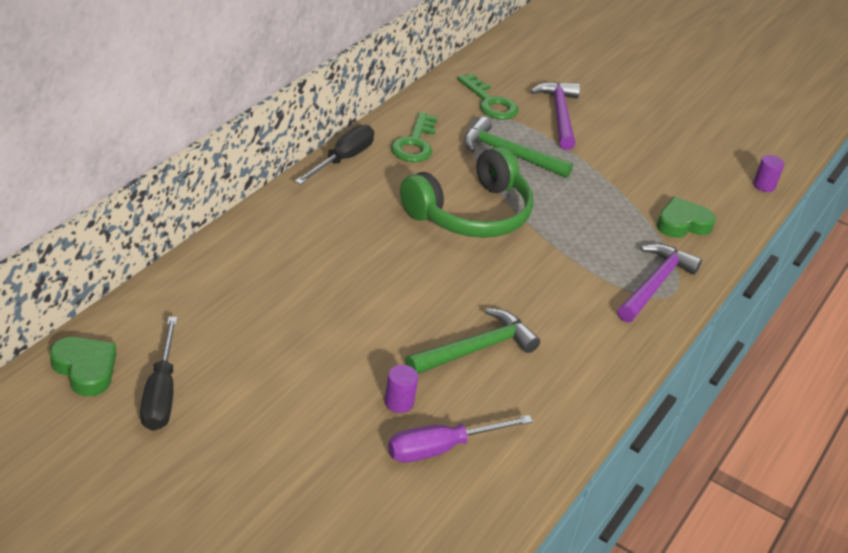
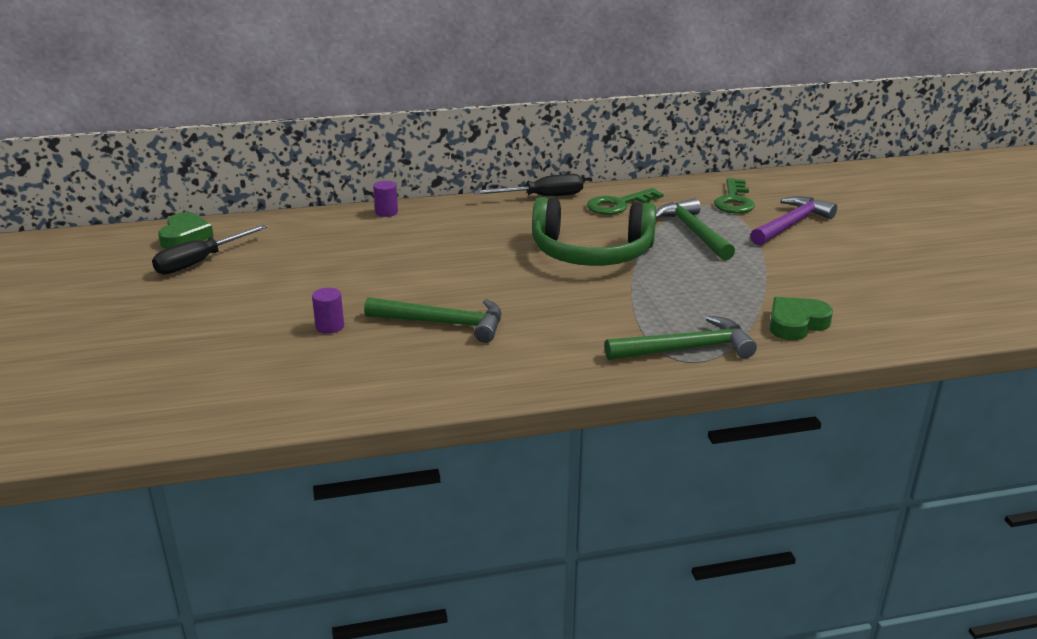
camera: 50 degrees right, 10 degrees down
(441, 448) = (309, 362): purple screwdriver -> none
(655, 284) = (686, 349): purple hammer -> green hammer
(682, 223) = (796, 323): green heart -> green heart turned 60 degrees counterclockwise
(764, 185) = (954, 331): purple cylinder -> purple cylinder (386, 212)

